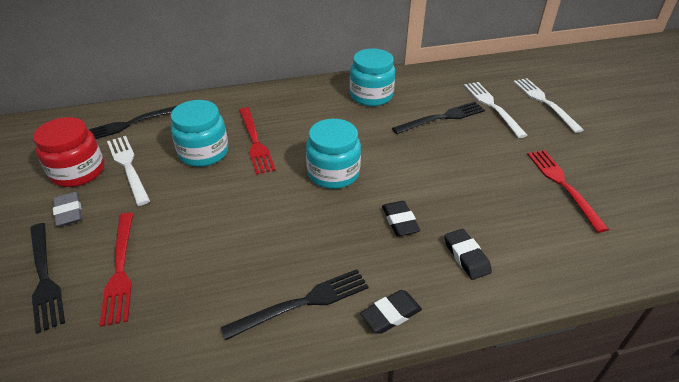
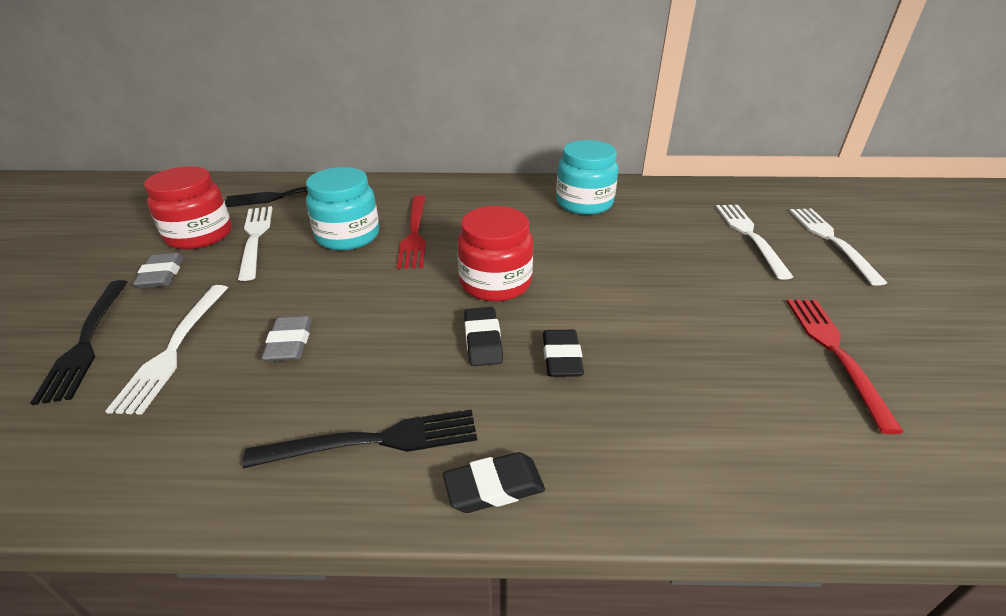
camera: 15 degrees right, 5 degrees down
(120, 269) = (174, 349): red fork -> white fork
(206, 247) = (290, 343): none -> grey eraser
(333, 173) = (495, 283): turquoise jar -> red jar
(442, 118) = (672, 240): black fork -> none
(466, 256) = (645, 426): black eraser -> black eraser (483, 340)

